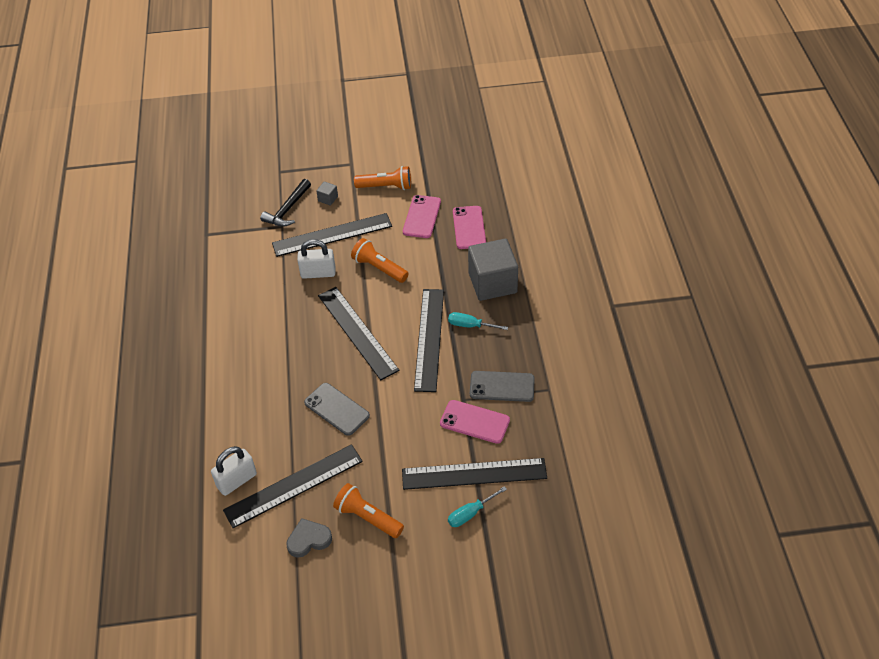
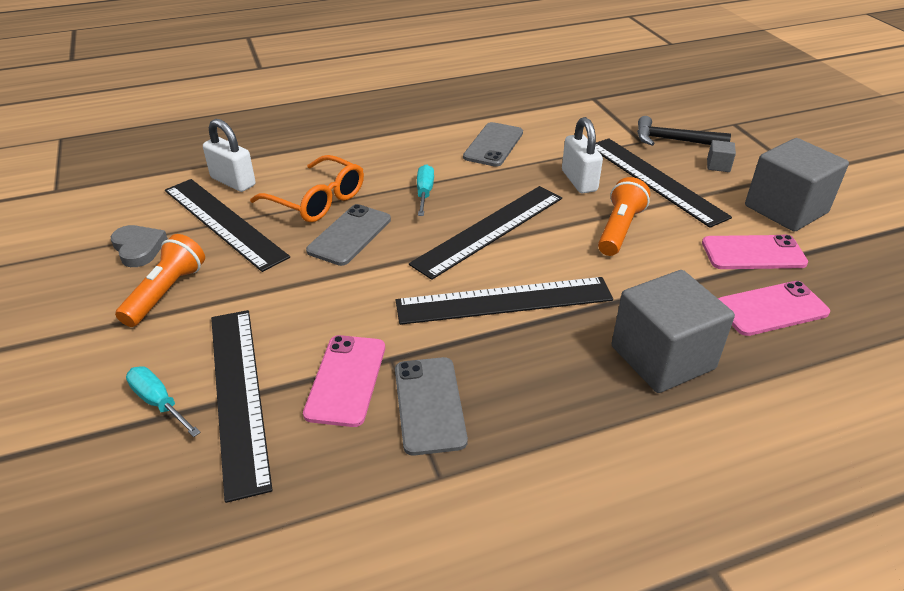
camera: 75 degrees right, 10 degrees down
(251, 309) = (493, 145): none -> grey phone
(285, 425) = (317, 200): none -> orange glasses
(386, 186) = (786, 209): orange flashlight -> grey cube
(470, 325) = (551, 344): turquoise screwdriver -> turquoise screwdriver (424, 193)

